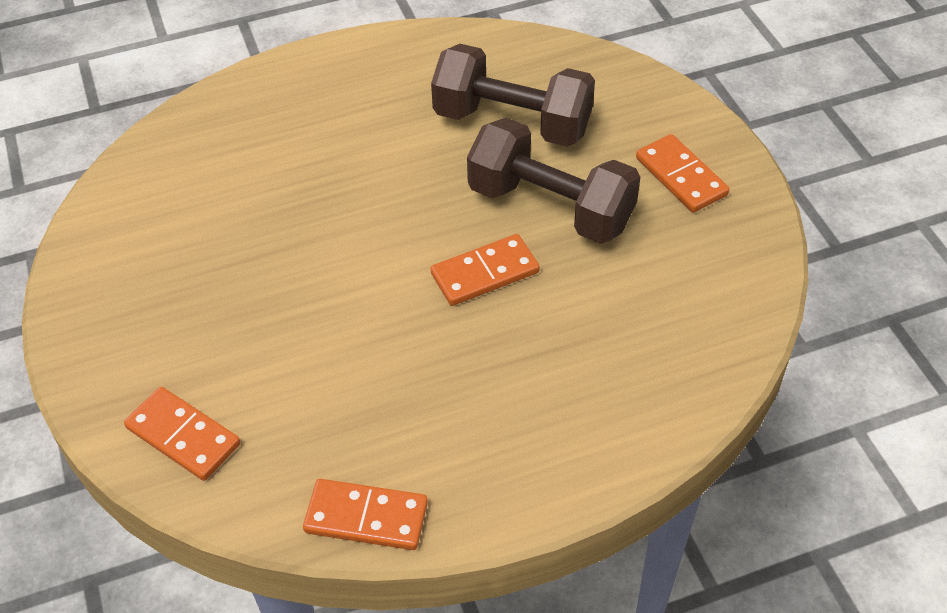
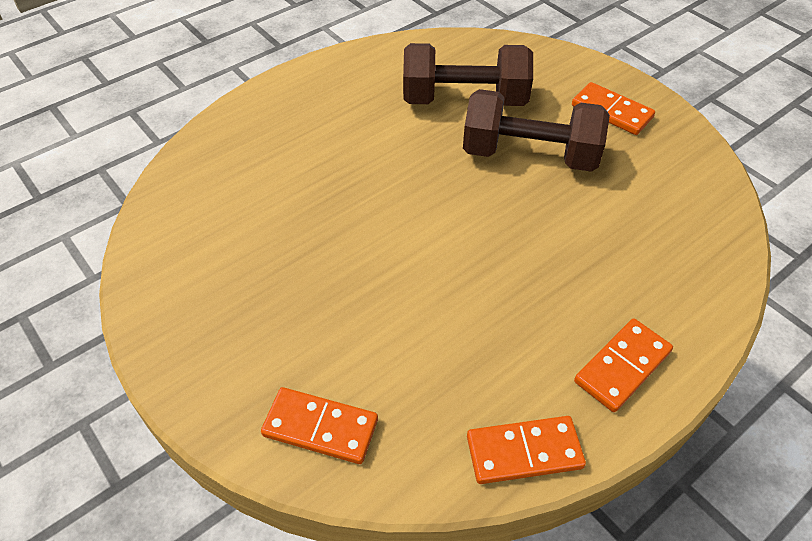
camera: 20 degrees left, 0 degrees up
(485, 273) = (507, 217): orange domino -> orange domino (622, 366)

